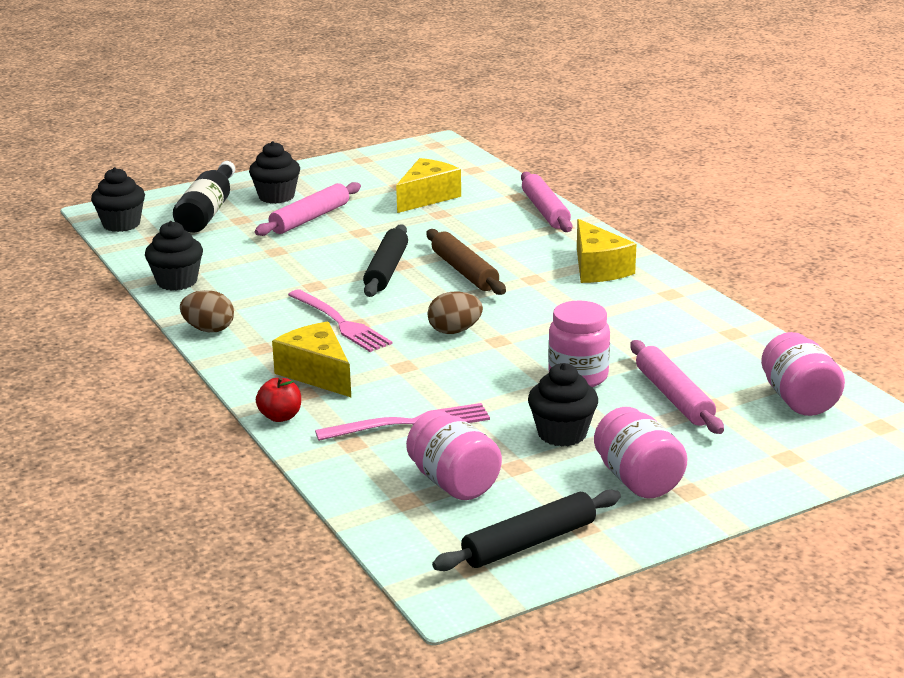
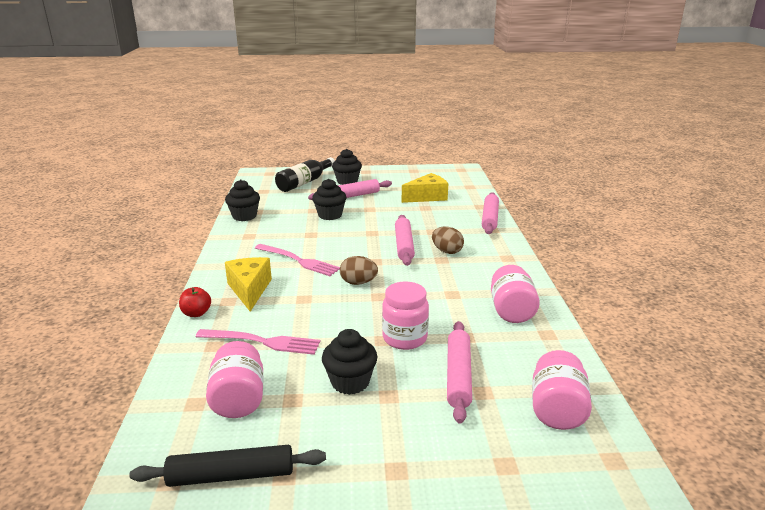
camera: 25 degrees right, 0 degrees up
(121, 224) = (256, 181): black cupcake -> black cupcake (330, 215)
(209, 329) = (227, 247): brown egg -> brown egg (447, 251)
(341, 323) = (299, 261): pink fork -> pink fork turned 45 degrees counterclockwise
(386, 270) = (360, 234): black rolling pin -> none
(465, 271) = (404, 245): brown rolling pin -> pink rolling pin
(598, 268) = (490, 262): yellow cheese -> none
(638, 480) = (366, 444): pink jar -> pink jar (511, 311)

